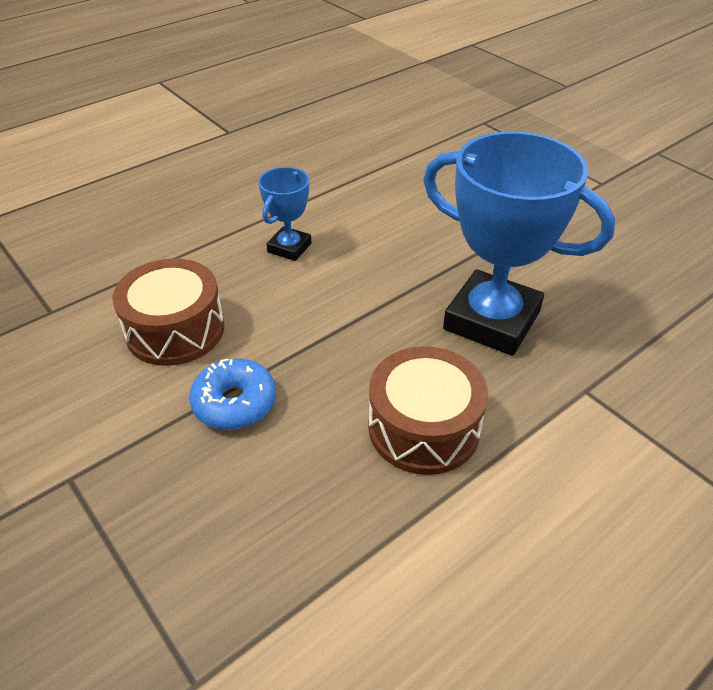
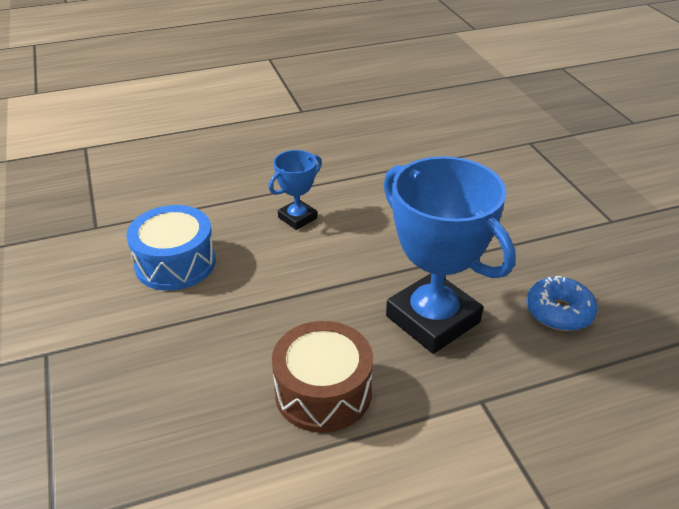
camera: 20 degrees right, 5 degrees down
(175, 330) = (175, 263): brown drum -> blue drum
(234, 403) = (188, 331): blue donut -> blue donut (559, 312)

